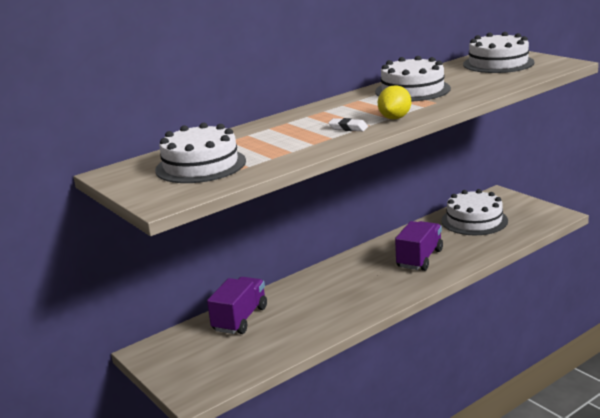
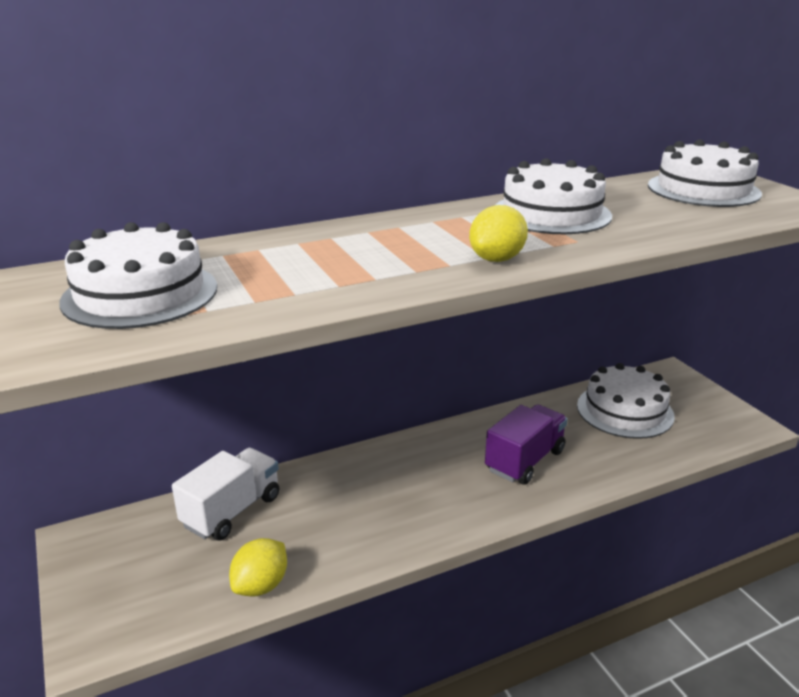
camera: 10 degrees right, 5 degrees up
(240, 319) = (232, 511): purple truck -> white truck
(283, 349) = (261, 585): none -> yellow lemon
(348, 128) = (413, 265): white eraser -> none

